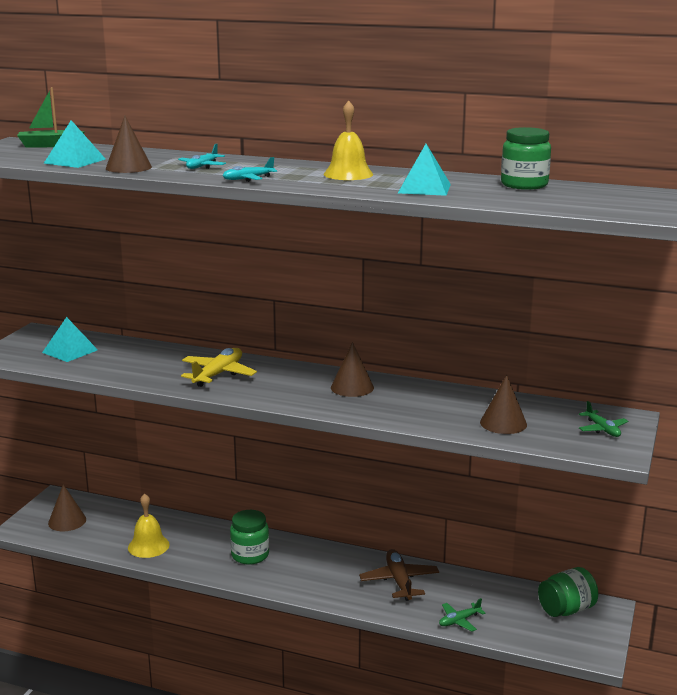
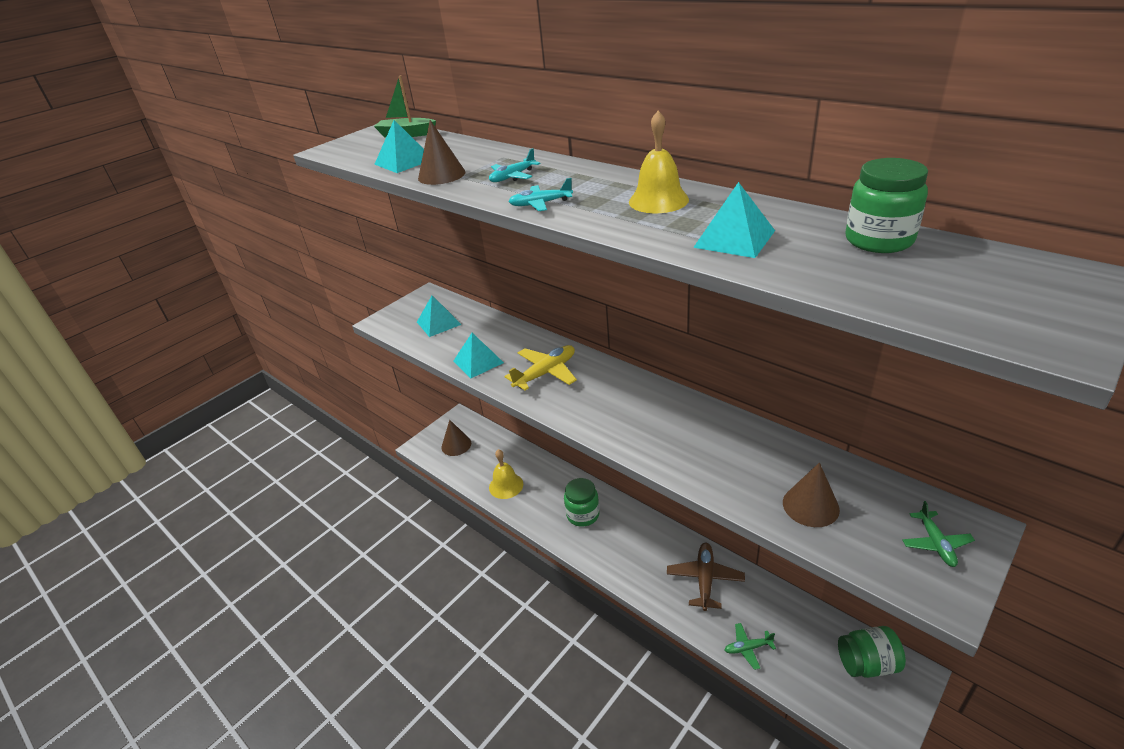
camera: 25 degrees right, 15 degrees up
(138, 374) = (478, 362): none -> turquoise pyramid
(352, 387) = (664, 413): brown cone -> none

